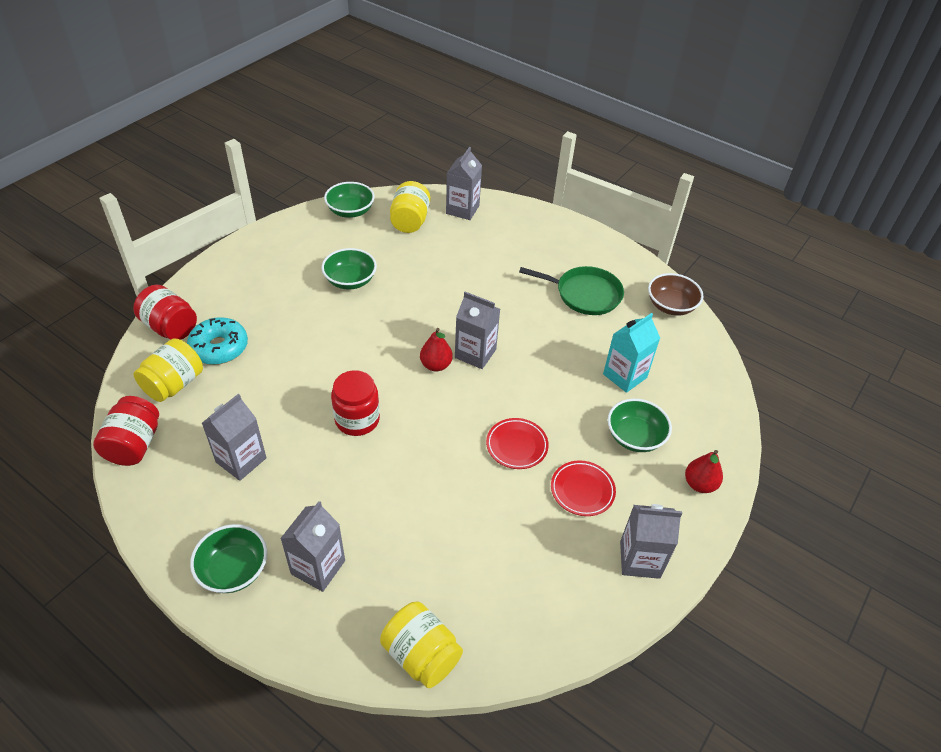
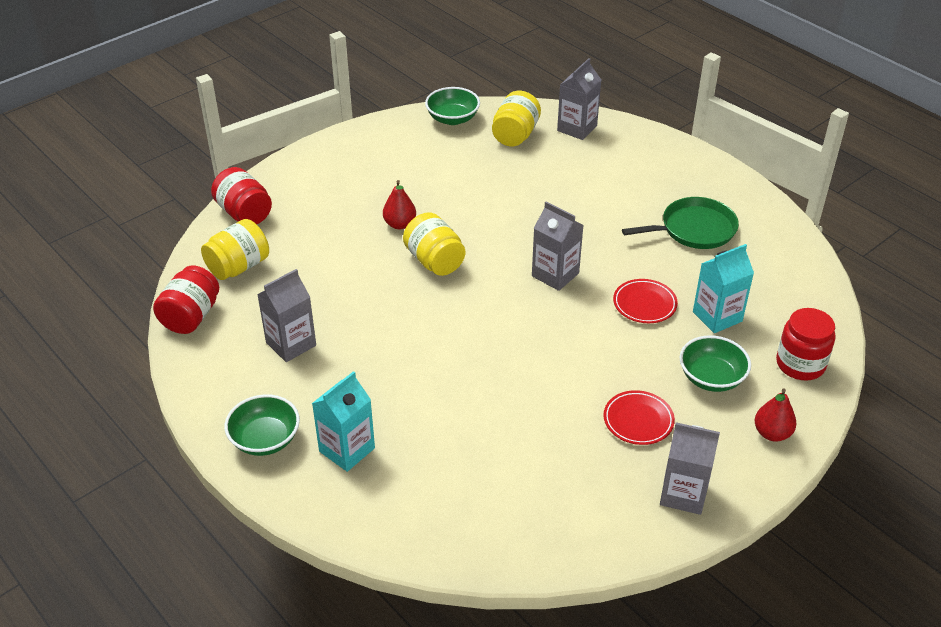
camera: 15 degrees right, 5 degrees down
(219, 348) = (289, 238): turquoise donut -> none
(318, 567) = (347, 450): grey carton -> turquoise carton
(350, 280) = (437, 188): green bowl -> none
(357, 419) = (415, 322): red jar -> red jar (800, 364)
(421, 655) = (432, 542): yellow jar -> yellow jar (434, 261)
(436, 365) = (509, 281): red pear -> red pear (400, 224)
(516, 446) = (578, 369): red plate -> red plate (644, 304)
(585, 294) = (694, 229): green pan -> green pan turned 45 degrees counterclockwise
(671, 306) = (792, 252): brown bowl -> none

